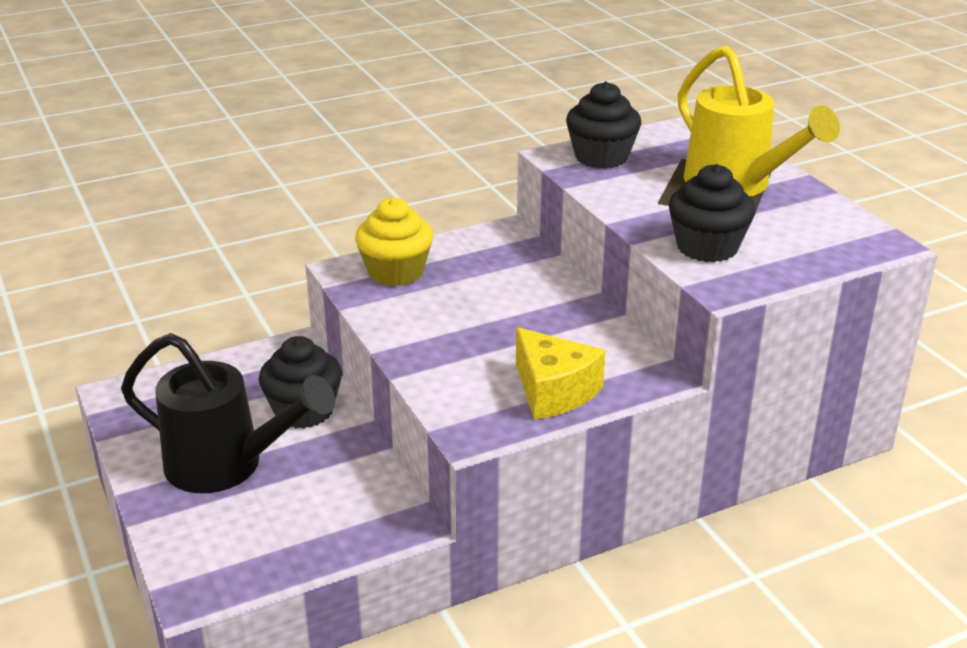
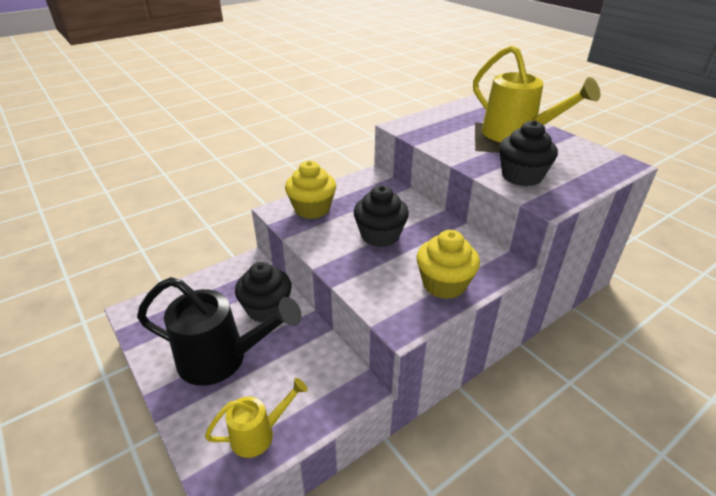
camera: 10 degrees left, 5 degrees up
(257, 555) = (258, 434): none -> yellow watering can
(553, 391) = (444, 284): yellow cheese -> yellow cupcake
(601, 157) = (427, 125): black cupcake -> black cupcake (380, 235)

